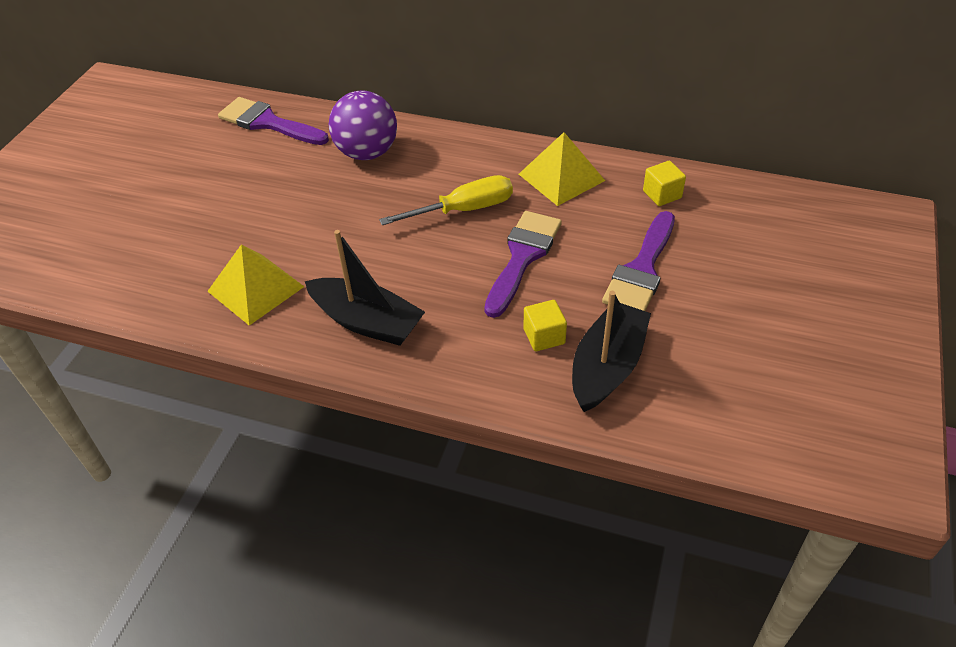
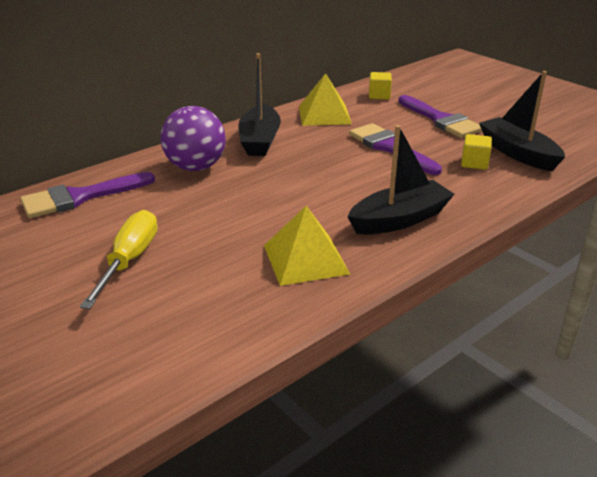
camera: 60 degrees left, 15 degrees down
(455, 163) = (260, 140): none -> black boat
(464, 210) = (316, 152): yellow screwdriver -> yellow screwdriver (129, 260)

